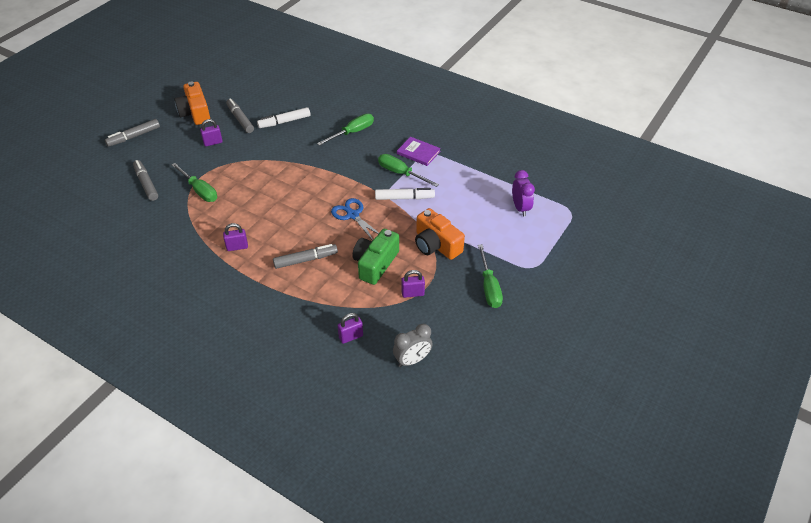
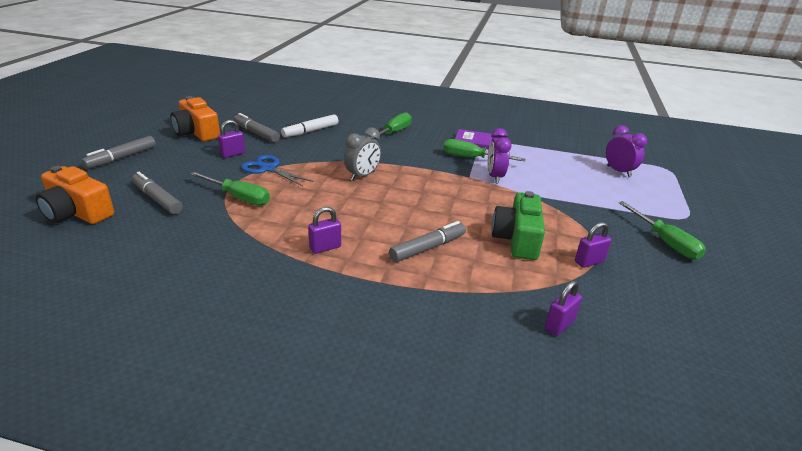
camera: 20 degrees left, 15 degrees down
(352, 215) = (450, 198): blue scissors -> blue scissors (268, 169)
(404, 198) = (494, 177): white marker -> purple clock
(412, 360) = (664, 338): grey clock -> grey clock (362, 176)
(436, 245) = (568, 212): orange camera -> orange camera (77, 212)

